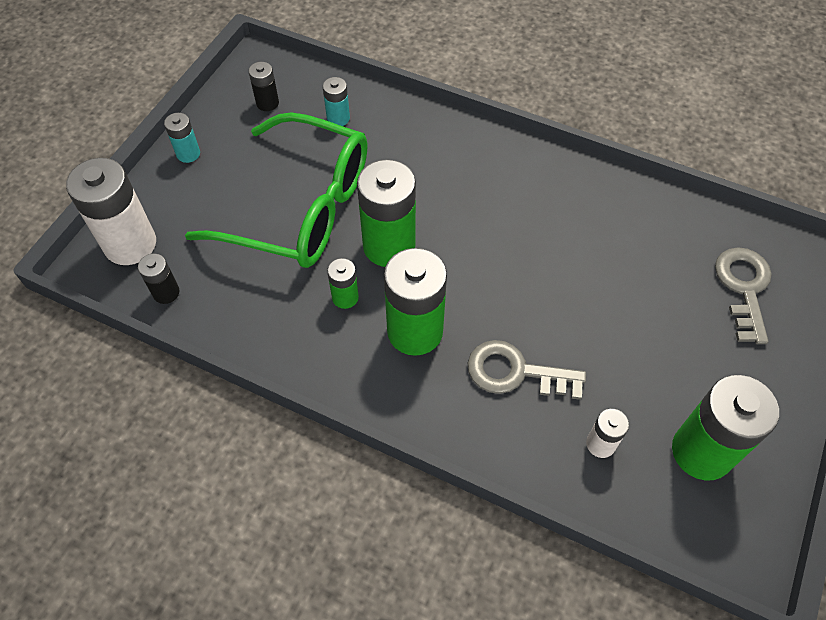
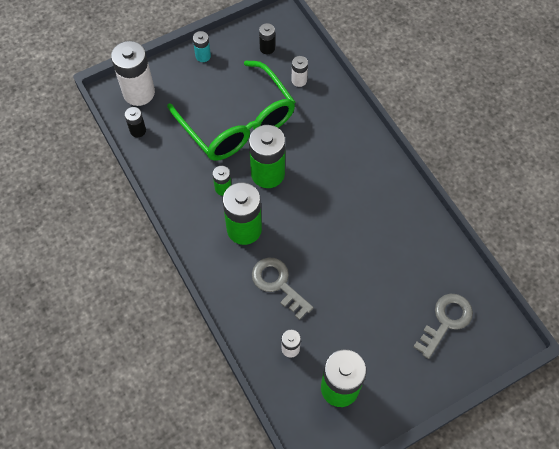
camera: 35 degrees right, 5 degrees up
(338, 118) = (299, 80): turquoise battery -> white battery

